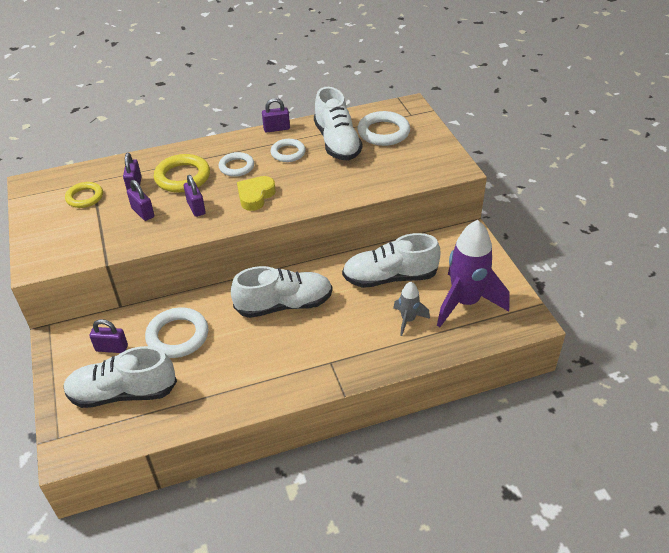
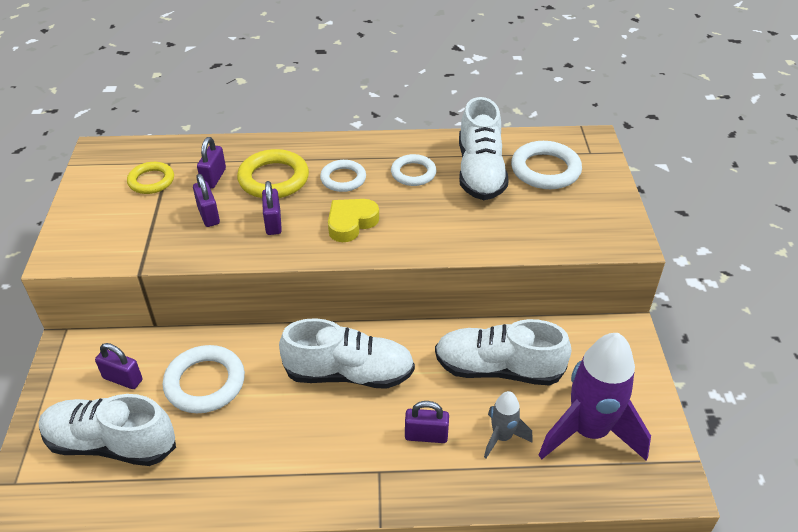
camera: 15 degrees right, 0 degrees up
(276, 129) = (411, 138): purple padlock -> purple padlock (426, 435)

